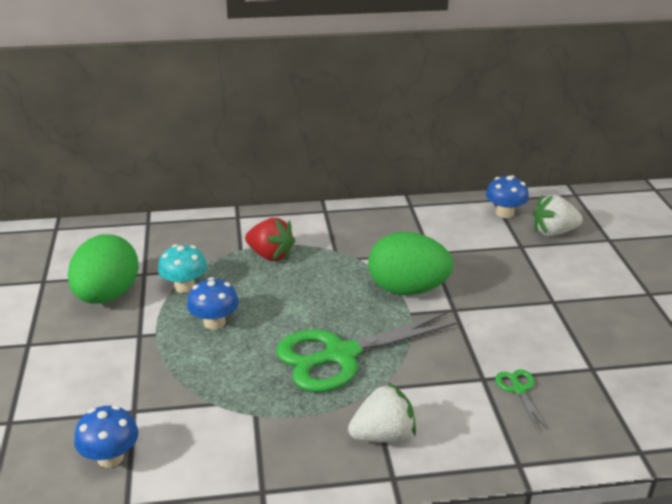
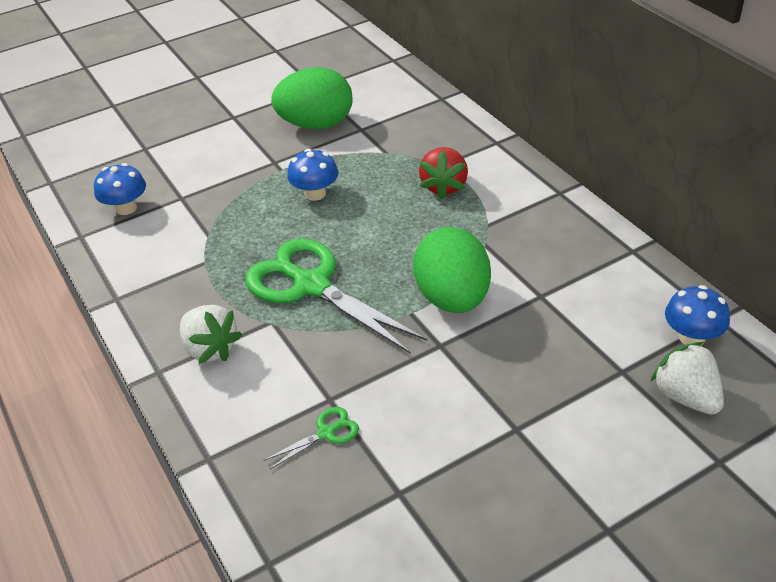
camera: 70 degrees right, 10 degrees up
(184, 286) = (357, 157): turquoise mushroom -> none

